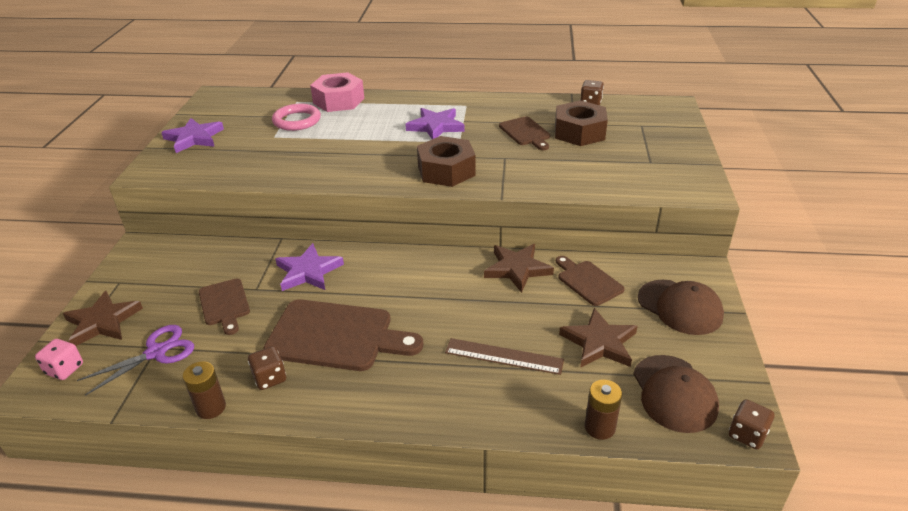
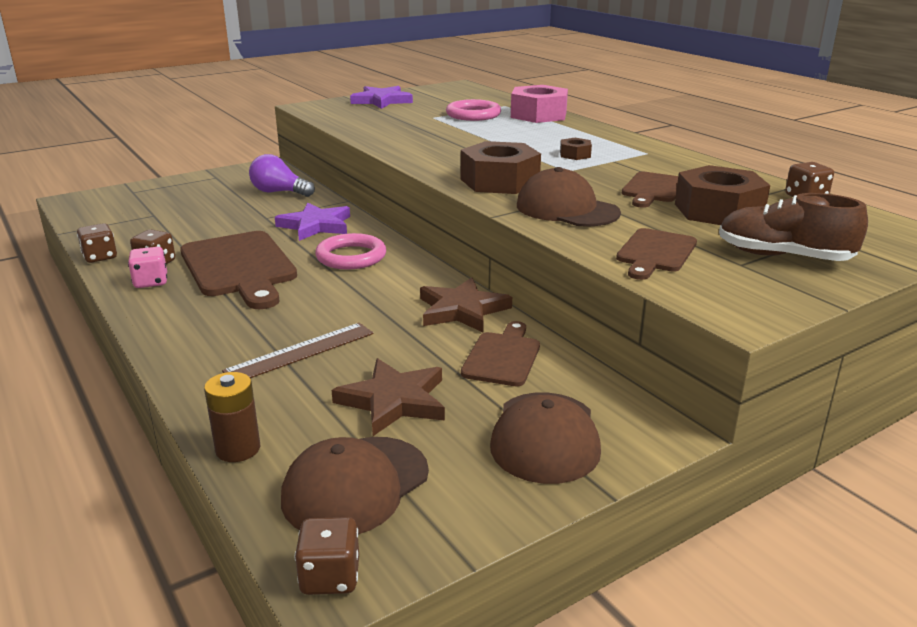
camera: 50 degrees right, 10 degrees down
(64, 369) = (101, 200): pink dice -> pink dice (151, 282)
(102, 322) = (164, 190): brown star -> none
(156, 352) = (147, 217): purple scissors -> none
(211, 407) = (100, 257): brown battery -> brown dice
(212, 262) = (279, 192): none -> purple light bulb
(224, 304) = (231, 215): brown cutting board -> brown cutting board (655, 253)
(385, 278) = (351, 257): none -> pink ring
(436, 126) = (575, 155): purple star -> brown nut
(504, 356) = (301, 352): brown ruler -> brown ruler turned 75 degrees clockwise
(521, 171) = (567, 209): none -> brown cap
(653, 147) = (783, 256): none -> brown shoe

